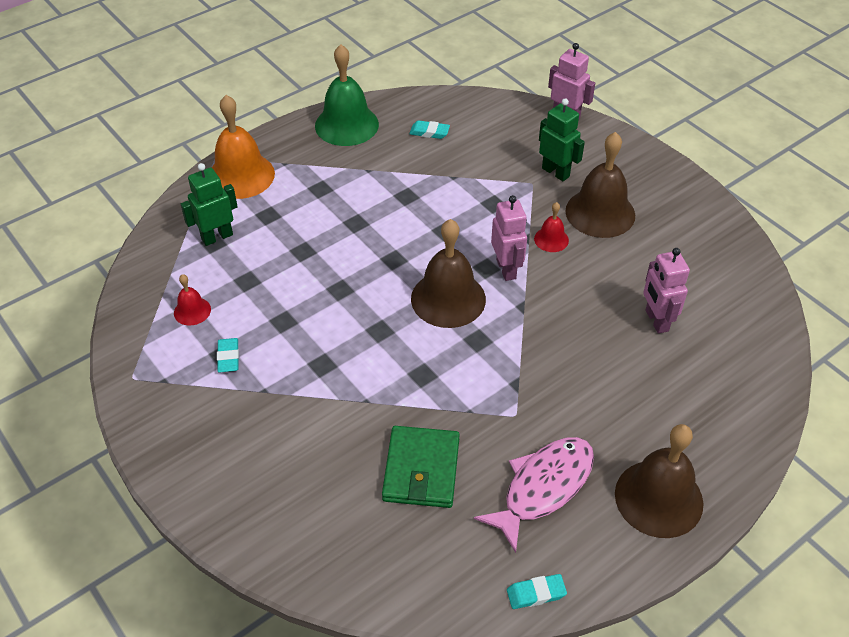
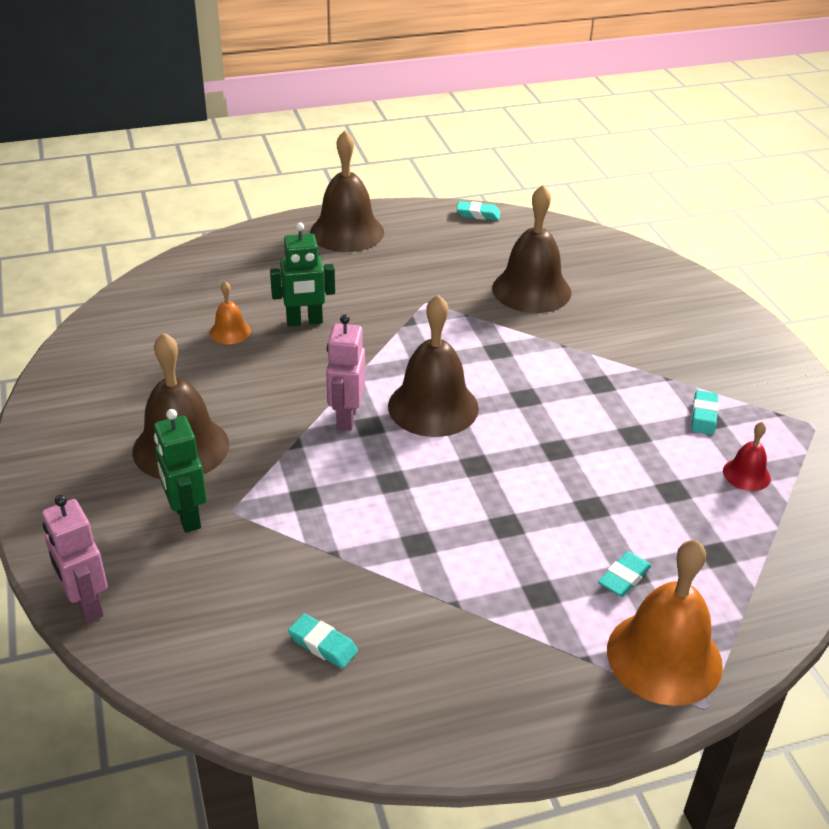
camera: 160 degrees left, 10 degrees down
(217, 237) = (710, 562): green robot -> green robot (304, 321)
(271, 211) = (624, 578): none -> turquoise eraser
(346, 125) = (455, 707): green bell -> none
(421, 469) = (531, 290): green wallet -> brown bell
(543, 488) = (434, 257): pink fish -> none
(551, 239) = (268, 434): red bell -> none
(656, 321) = (230, 332): pink robot -> orange bell

